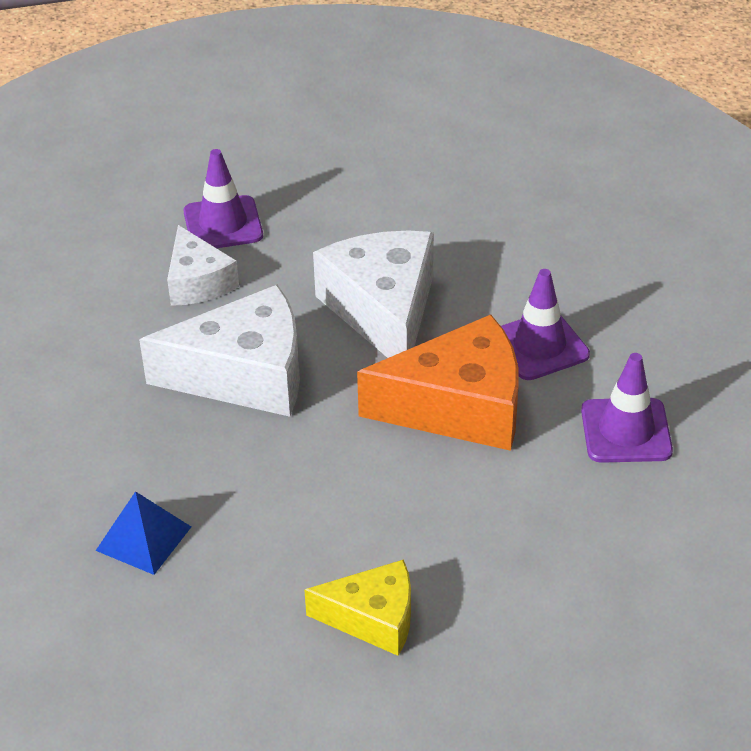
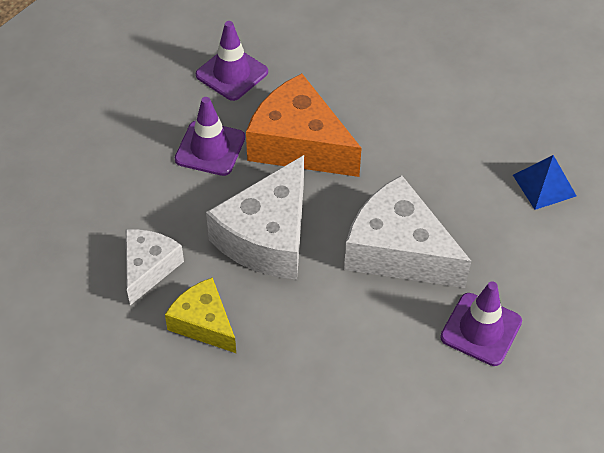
camera: 140 degrees left, 10 degrees up
(198, 282) = (361, 350): white cheese -> white cheese (148, 268)
(223, 224) = (294, 396): purple traffic cone -> purple traffic cone (481, 329)
(373, 618) = (460, 71): yellow cheese -> yellow cheese (204, 323)

